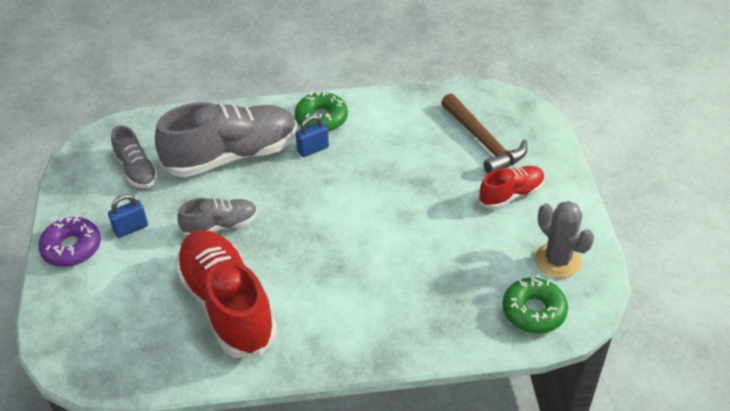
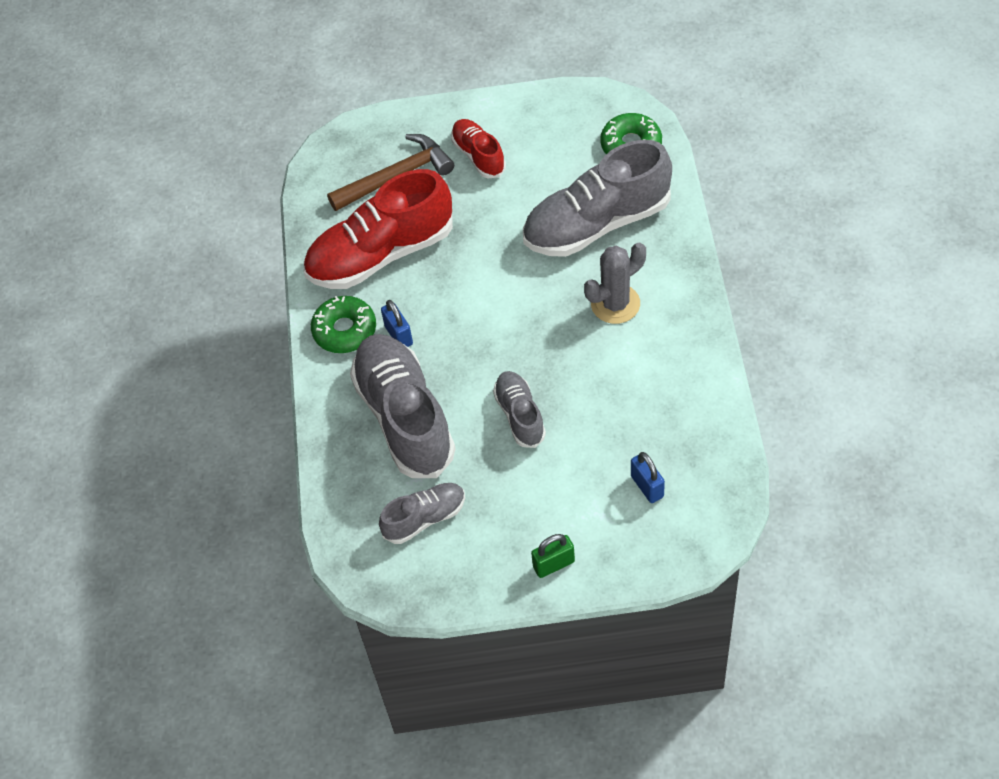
camera: 85 degrees left, 10 degrees up
(72, 248) = (553, 564): purple donut -> green padlock
(131, 228) = (523, 506): blue padlock -> blue padlock (647, 486)
(227, 305) = (633, 395): red shoe -> red shoe (381, 254)
(429, 281) = (597, 224): none -> grey shoe
(557, 260) = (568, 124): grey cactus -> grey cactus (615, 304)

